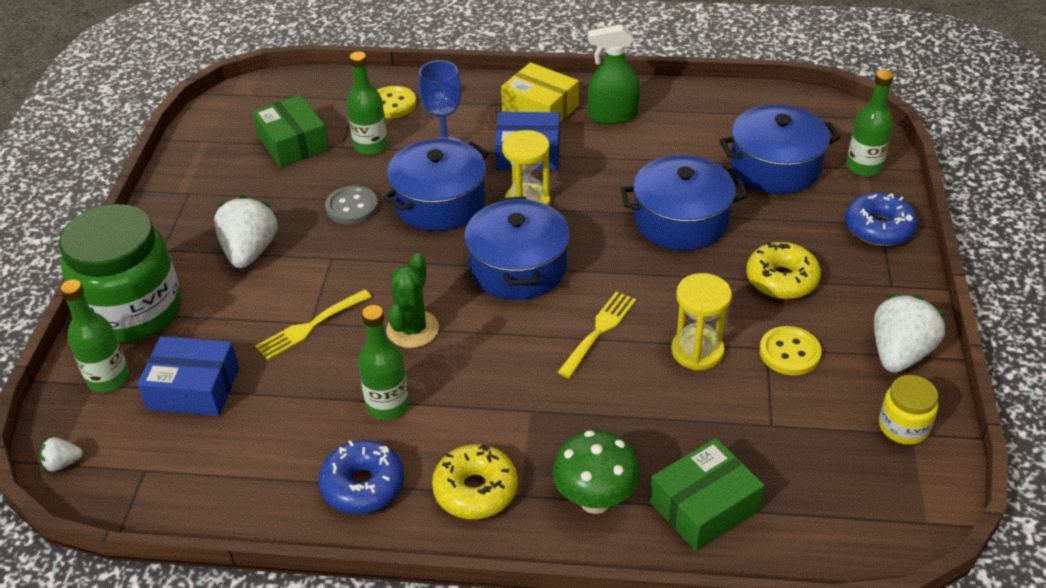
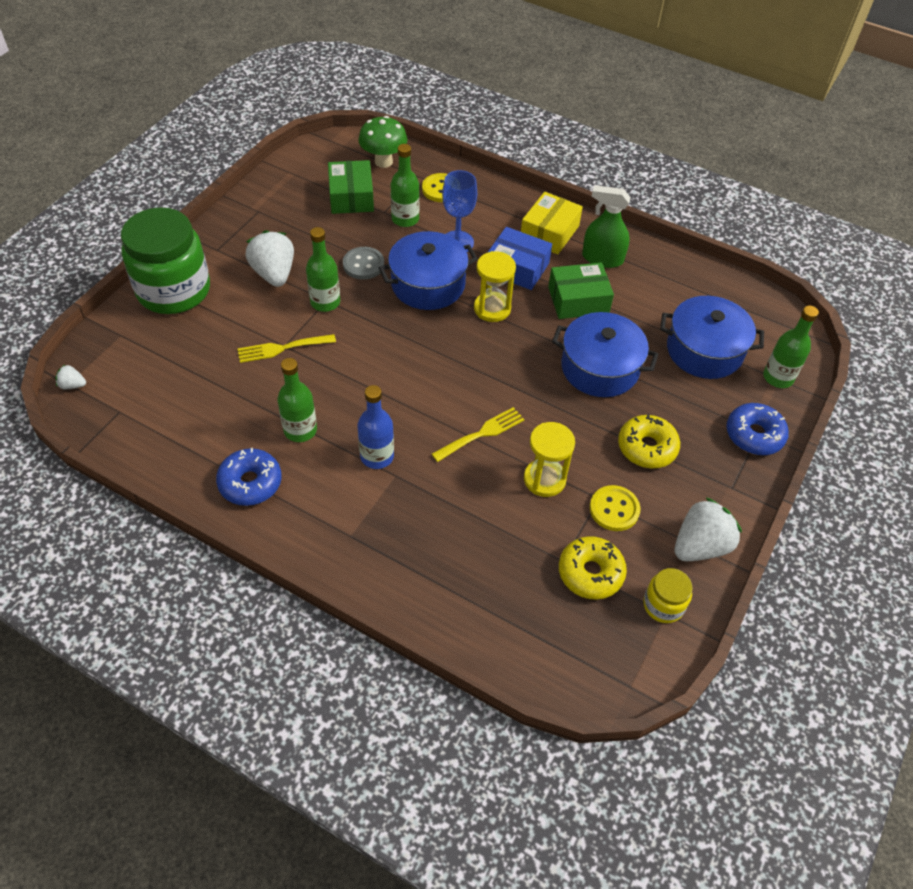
camera: 20 degrees right, 10 degrees up
(108, 378) = (132, 335): green bottle -> green bottle (325, 302)
(194, 388) = (181, 364): blue box -> none
(250, 251) = (274, 273): white strawberry -> white strawberry turned 45 degrees counterclockwise
(412, 329) = (350, 378): green cactus -> none
(475, 490) = (322, 519): yellow donut -> yellow donut (590, 573)
(496, 399) = (377, 456): none -> blue bottle
(518, 267) = (454, 359): blue pot -> none
(540, 108) = (549, 232): yellow box -> yellow box turned 60 degrees clockwise
(595, 500) = (399, 562): green mushroom -> green mushroom (383, 161)
(704, 506) = (473, 601): green box -> green box (578, 300)

